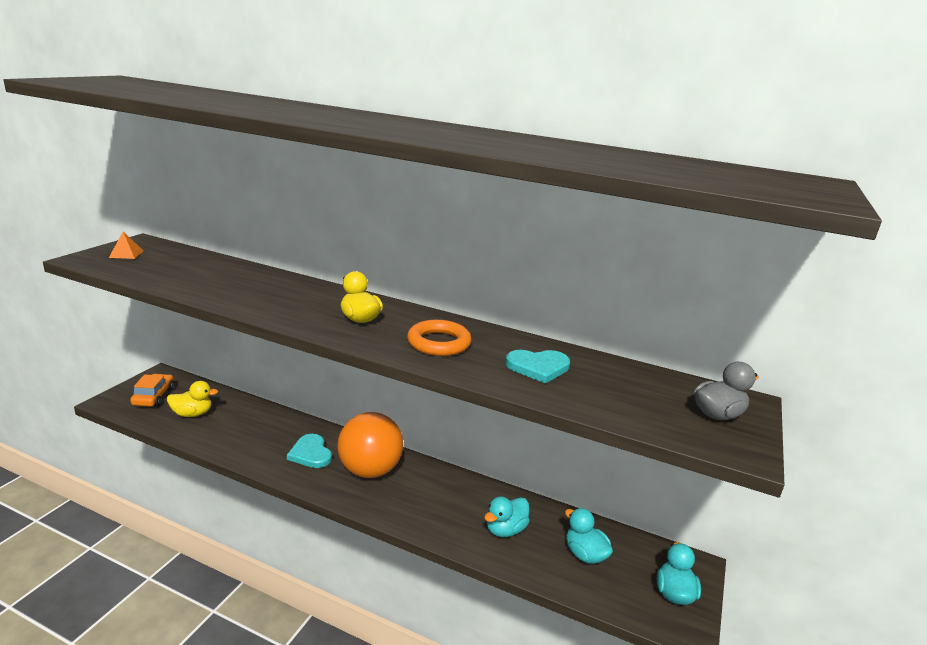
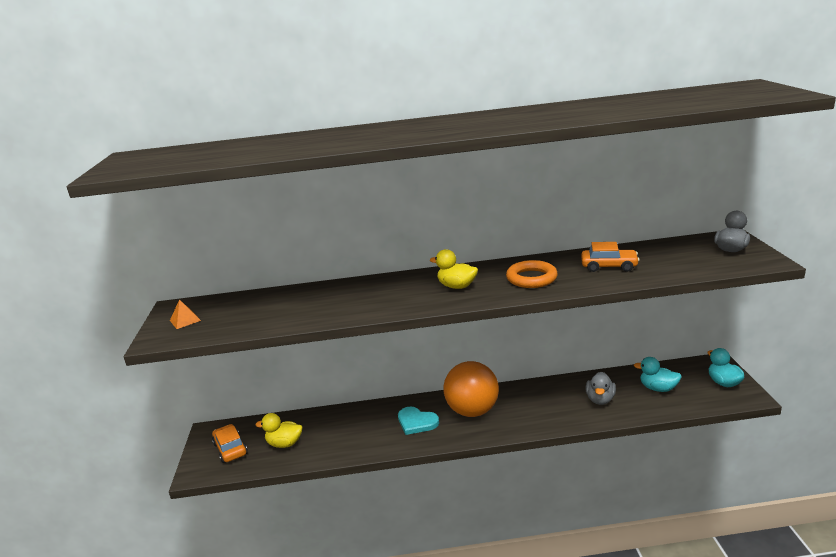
camera: 25 degrees left, 0 degrees up
(192, 414) = (284, 444): yellow duck -> yellow duck turned 135 degrees counterclockwise
(505, 530) = (600, 399): turquoise duck -> grey duck
(538, 367) = (609, 266): turquoise heart -> orange car

